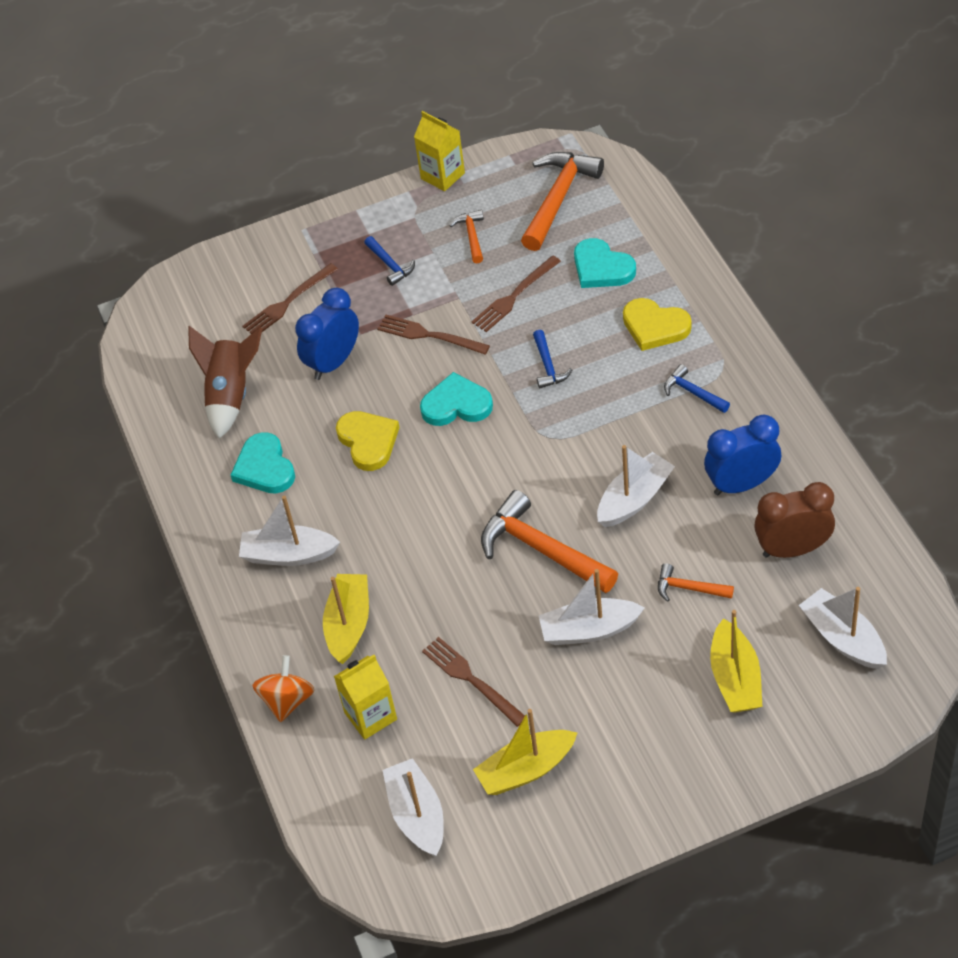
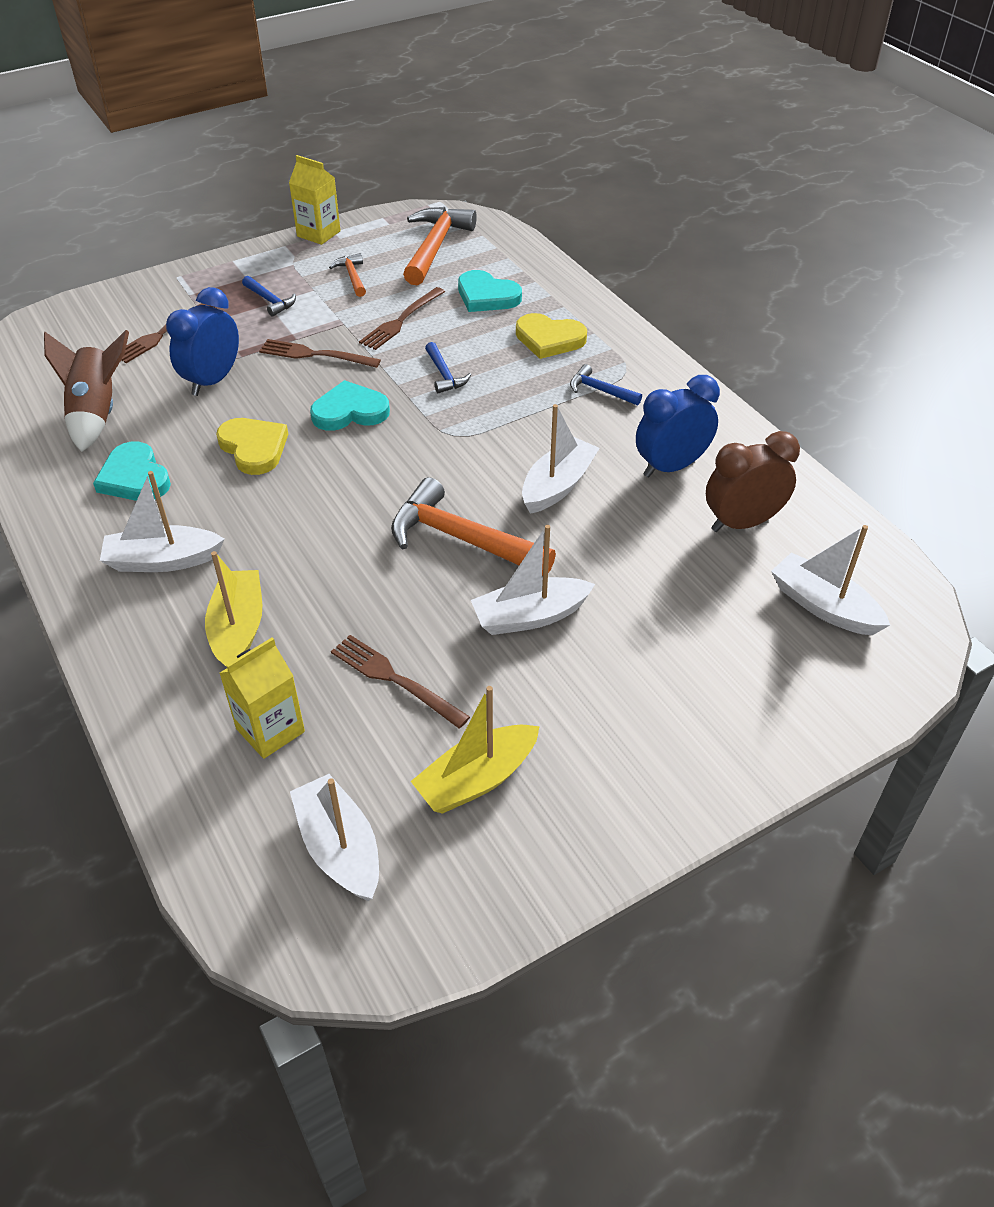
camera: 15 degrees left, 5 degrees down
(287, 700) = (161, 720): orange spinning top -> none
(688, 588) = (636, 567): orange hammer -> none
(735, 678) = (712, 656): yellow boat -> none

